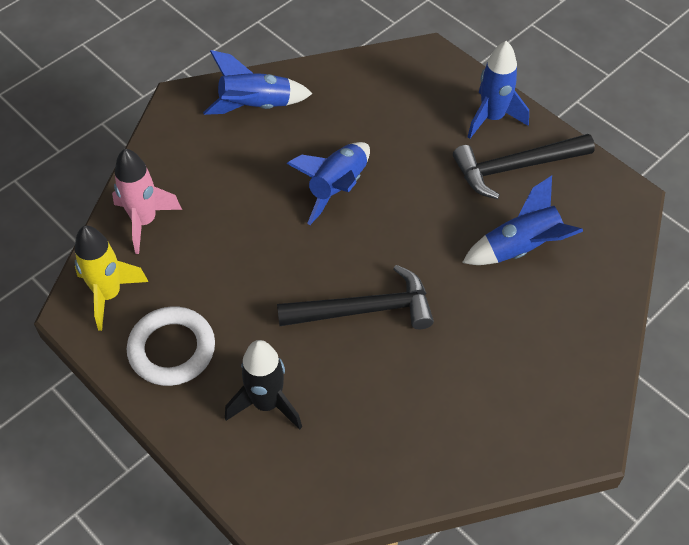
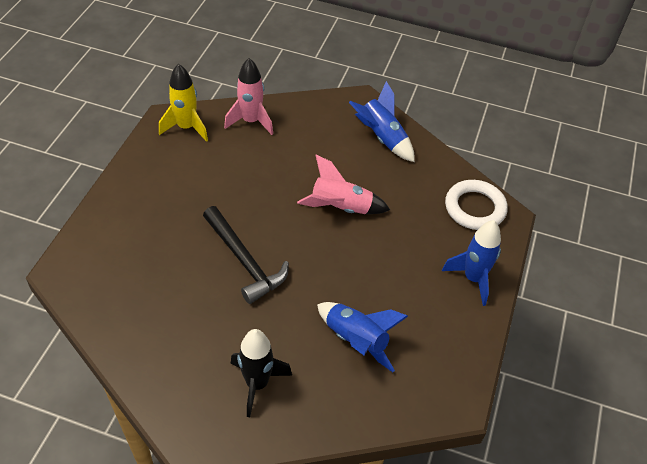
camera: 60 degrees right, 5 degrees down
(172, 349) = (161, 172): white ring -> white ring (475, 208)
(266, 403) = (143, 235): black rocket -> black rocket (257, 384)
(337, 188) = (341, 208): blue rocket -> pink rocket
(515, 168) = (433, 311): black hammer -> none

